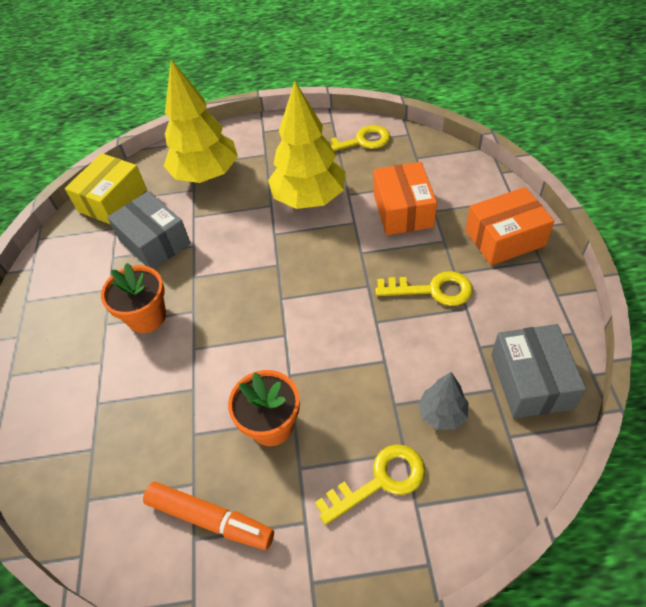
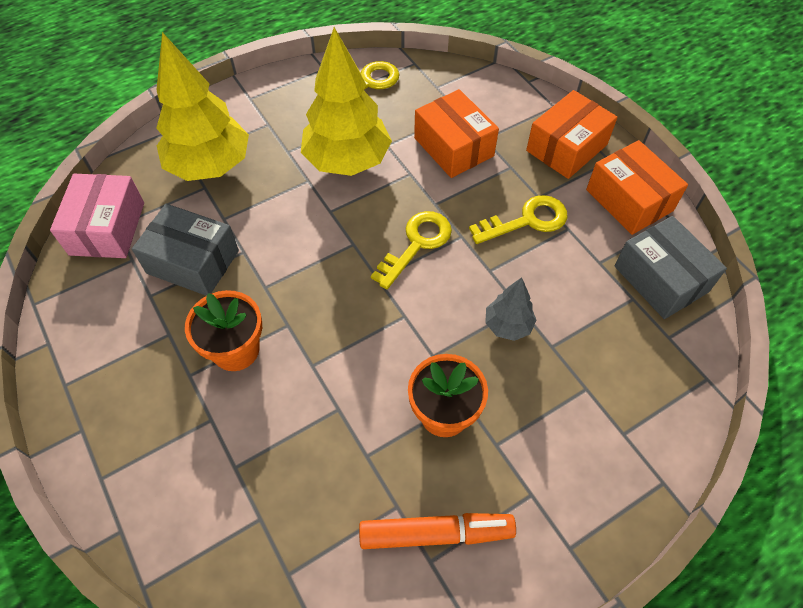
camera: 30 degrees left, 5 degrees up
(113, 200) = (107, 228): yellow box -> pink box
(380, 481) = (579, 425): yellow key -> yellow key (417, 244)
(442, 414) = (600, 339): grey tree -> grey tree (507, 325)
(539, 301) = (629, 200): none -> orange box

